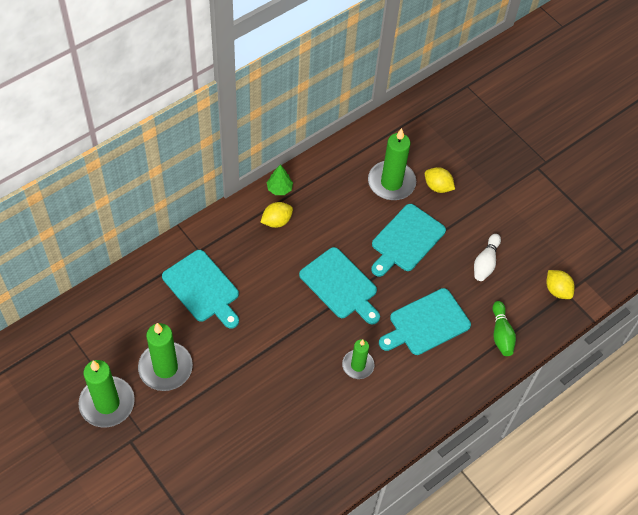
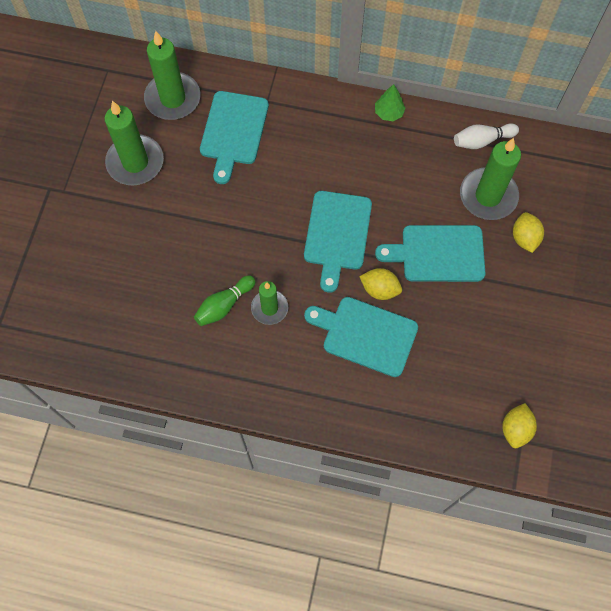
camera: 55 degrees right, 10 degrees up
(107, 403) = (68, 146): green candle -> green candle (173, 98)
(276, 221) = (353, 136): yellow lemon -> yellow lemon (380, 289)
(485, 263) = (482, 340): white bowling pin -> white bowling pin (482, 141)
(501, 334) = (416, 410): green bowling pin -> green bowling pin (224, 305)

